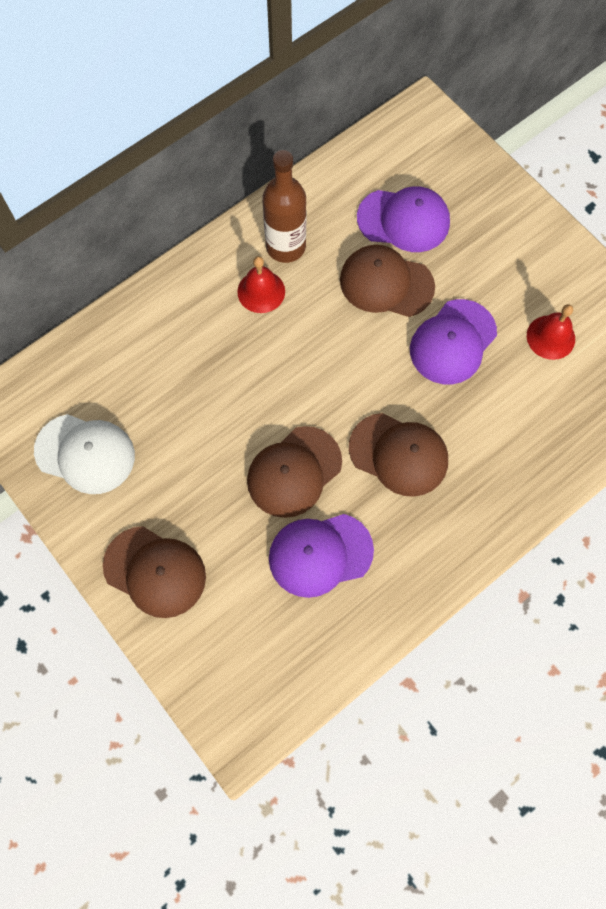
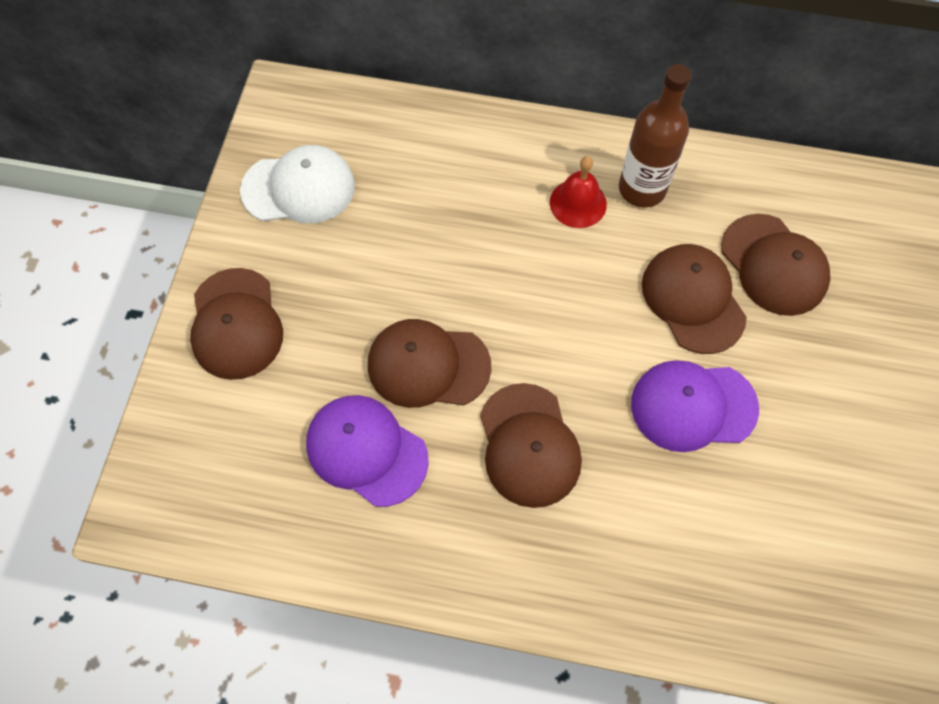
camera: 50 degrees right, 5 degrees down
(85, 453) = (298, 188): white cap -> white cap turned 75 degrees counterclockwise
(403, 220) = (774, 265): purple cap -> brown cap
(550, 337) = (793, 497): red bell -> none

